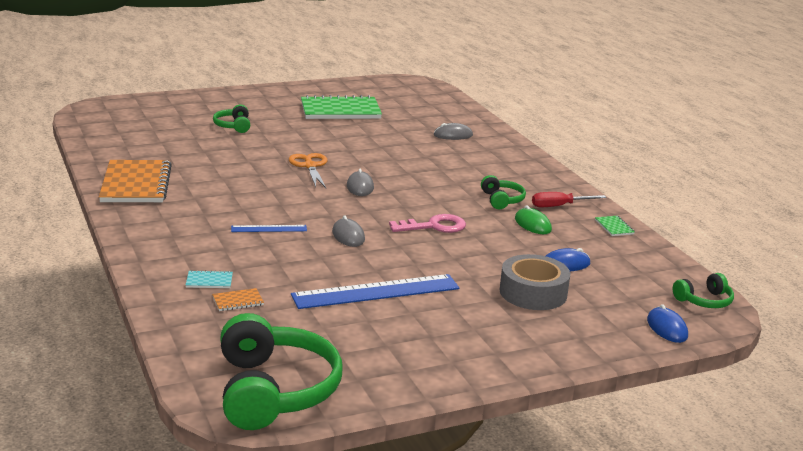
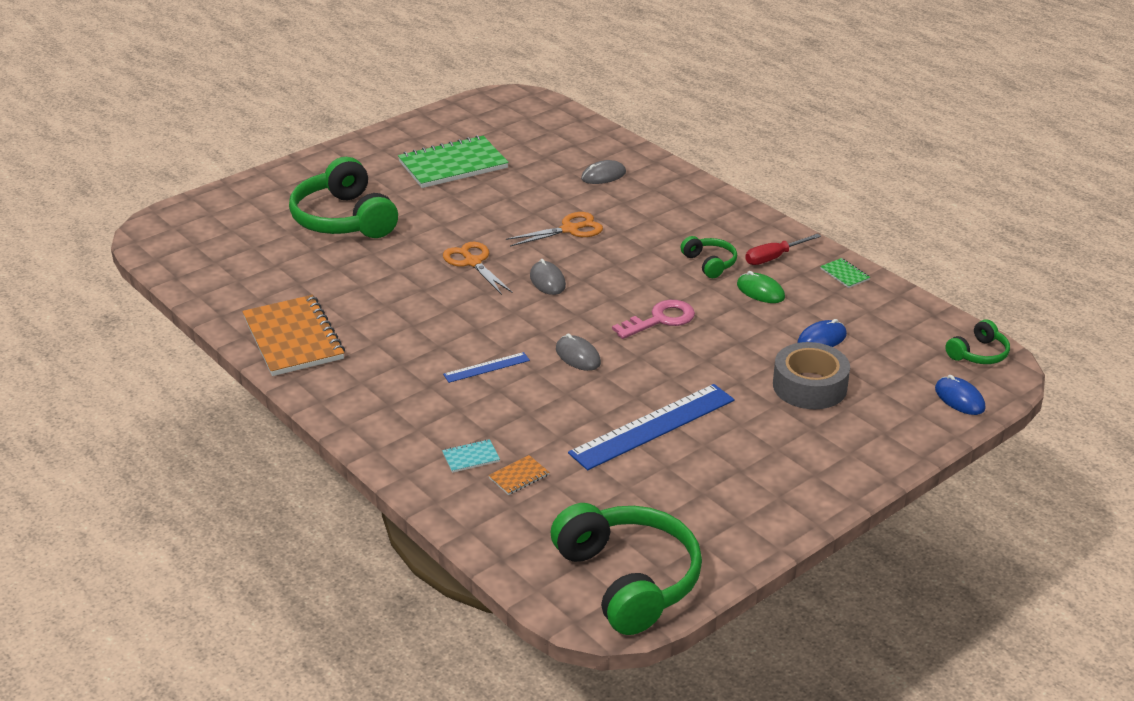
camera: 15 degrees left, 10 degrees up
(233, 126) = (344, 219): green headphones -> green headphones, size x2.07
(402, 161) = (570, 229): none -> orange scissors

